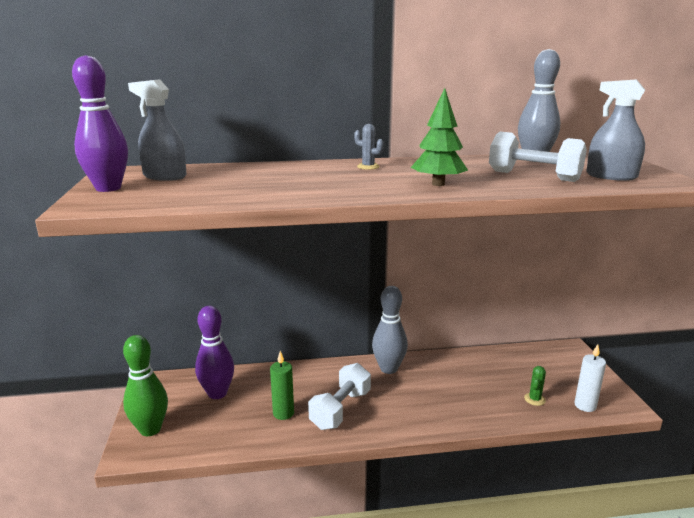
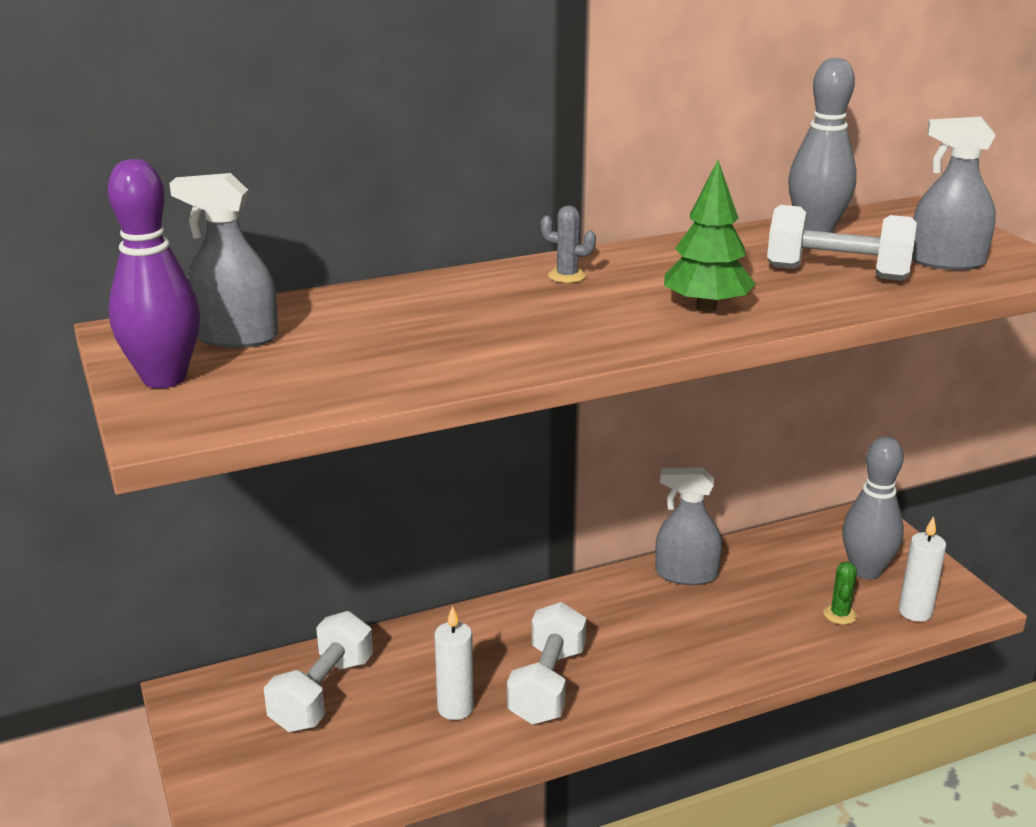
camera: 15 degrees left, 5 degrees up
(150, 429) = (238, 778): green bowling pin -> none
(217, 393) = (323, 694): purple bowling pin -> white dumbbell
(283, 413) = (455, 708): green candle -> white candle
(388, 369) = (595, 600): grey bowling pin -> grey bowling pin (866, 571)
(448, 363) = (686, 574): none -> grey spray bottle

